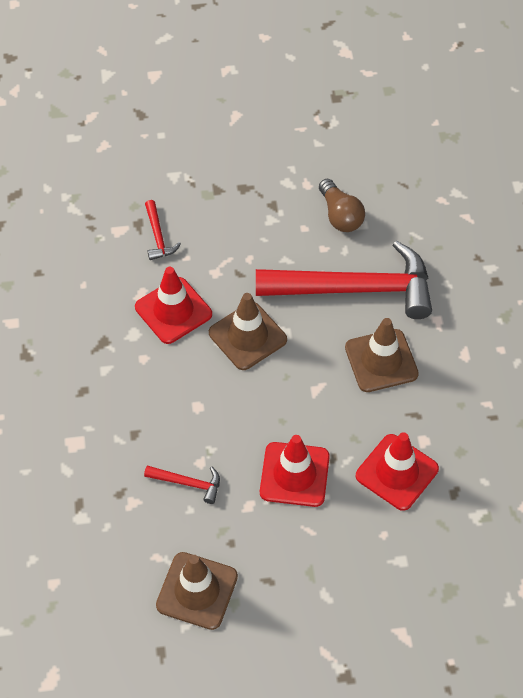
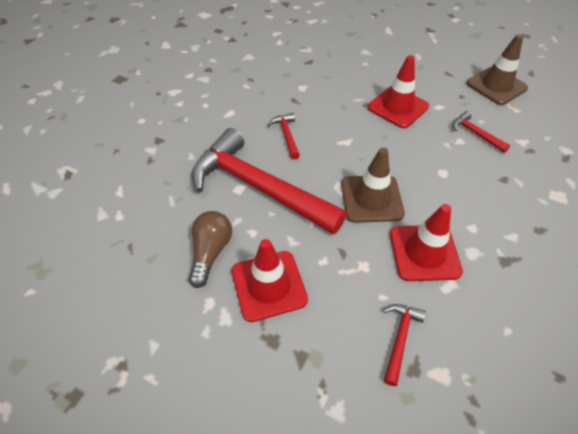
camera: 145 degrees left, 5 degrees down
(381, 361) = (286, 135): brown traffic cone -> red hammer
(397, 472) = (333, 82): red traffic cone -> red traffic cone (269, 285)

